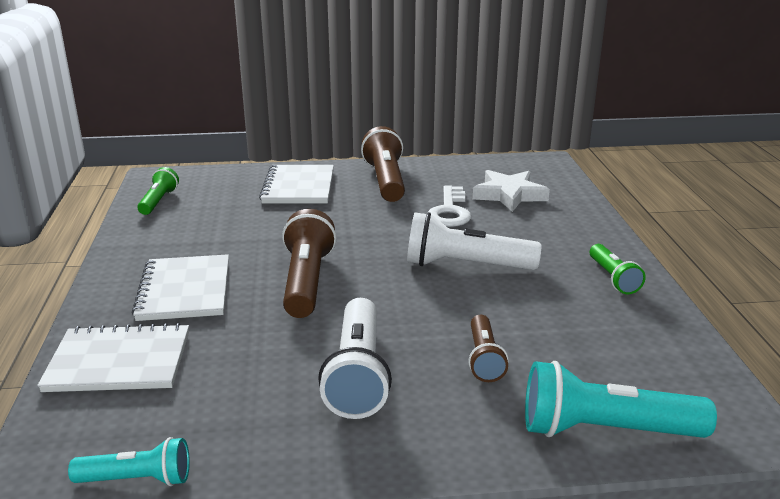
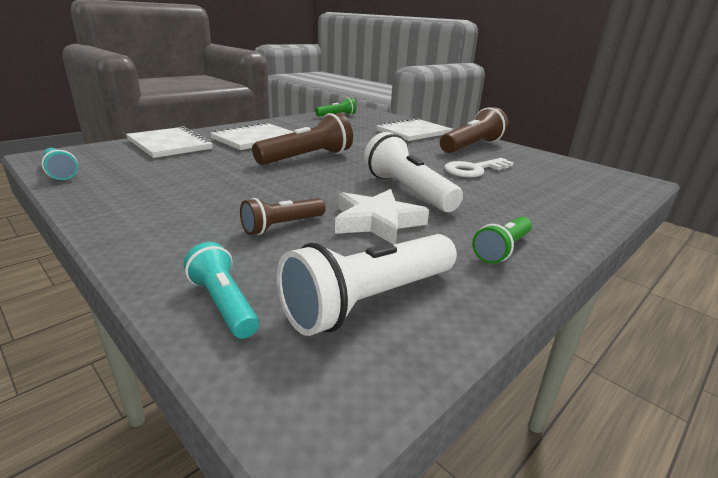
camera: 50 degrees right, 0 degrees up
(357, 374) = (213, 193): white flashlight -> white flashlight (369, 300)
(509, 195) = (545, 181): white star -> white star (377, 222)
(605, 430) = (224, 304): turquoise flashlight -> turquoise flashlight, size x0.58

